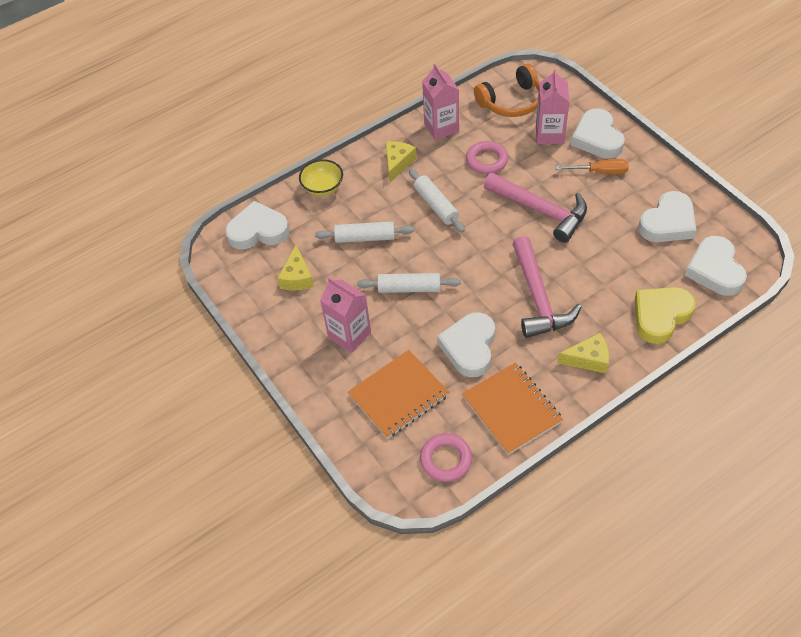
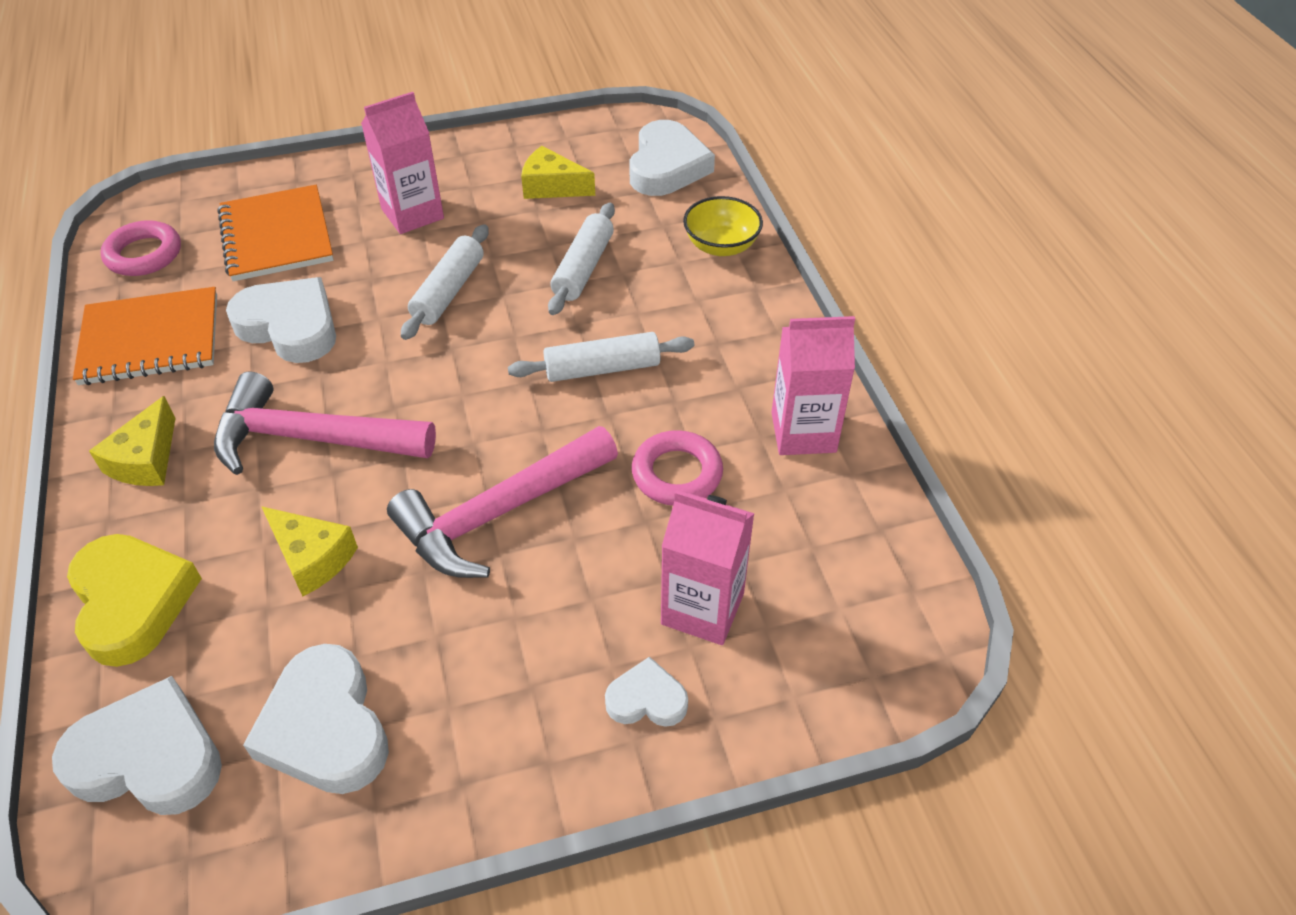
camera: 105 degrees right, 5 degrees down
(397, 163) = (733, 346): yellow cheese -> yellow cheese (312, 558)
(511, 101) = (838, 575): orange headphones -> none
(597, 138) = (646, 699): white heart -> white heart, size x0.55
(600, 172) = (542, 659): orange screwdriver -> none

